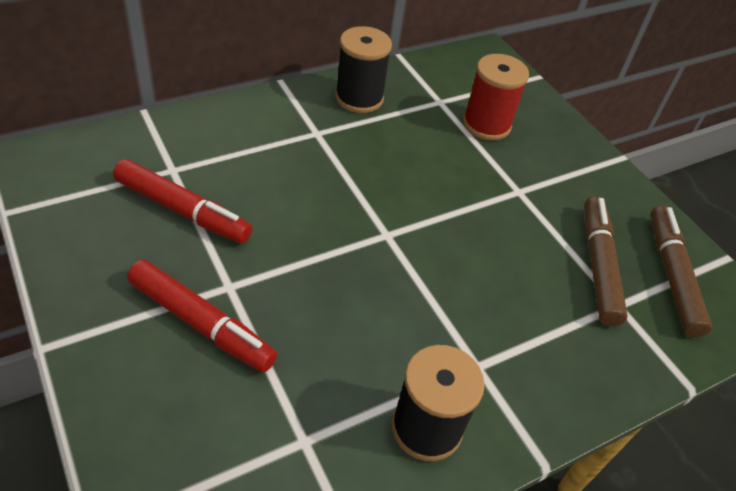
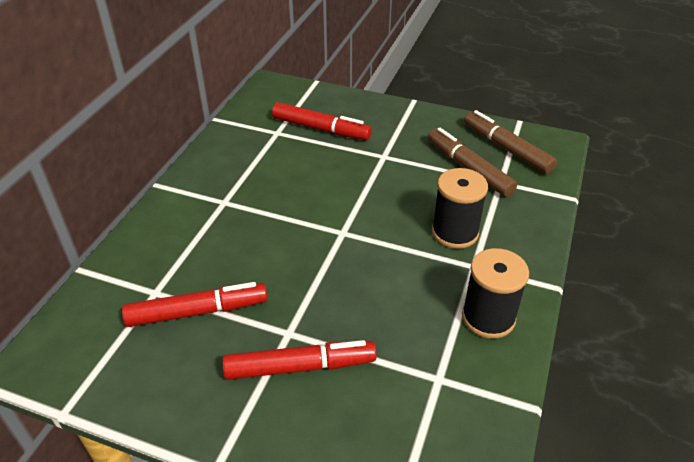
camera: 35 degrees left, 5 degrees down
(359, 98) = (224, 162): black spool -> black spool (455, 232)
(486, 125) = (321, 129): red spool -> red marker

